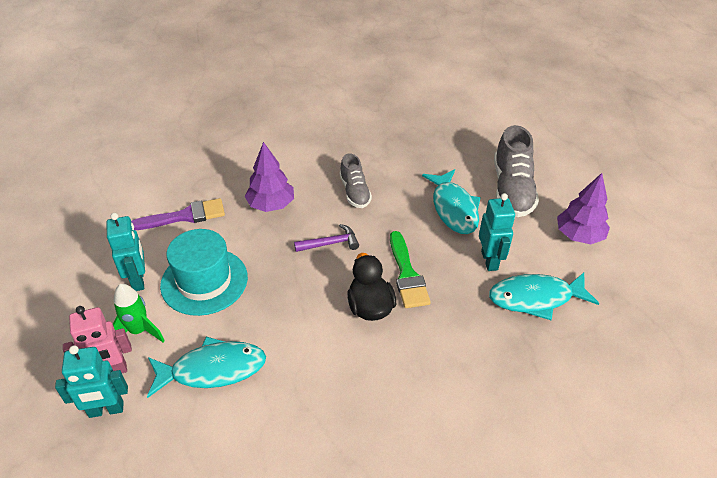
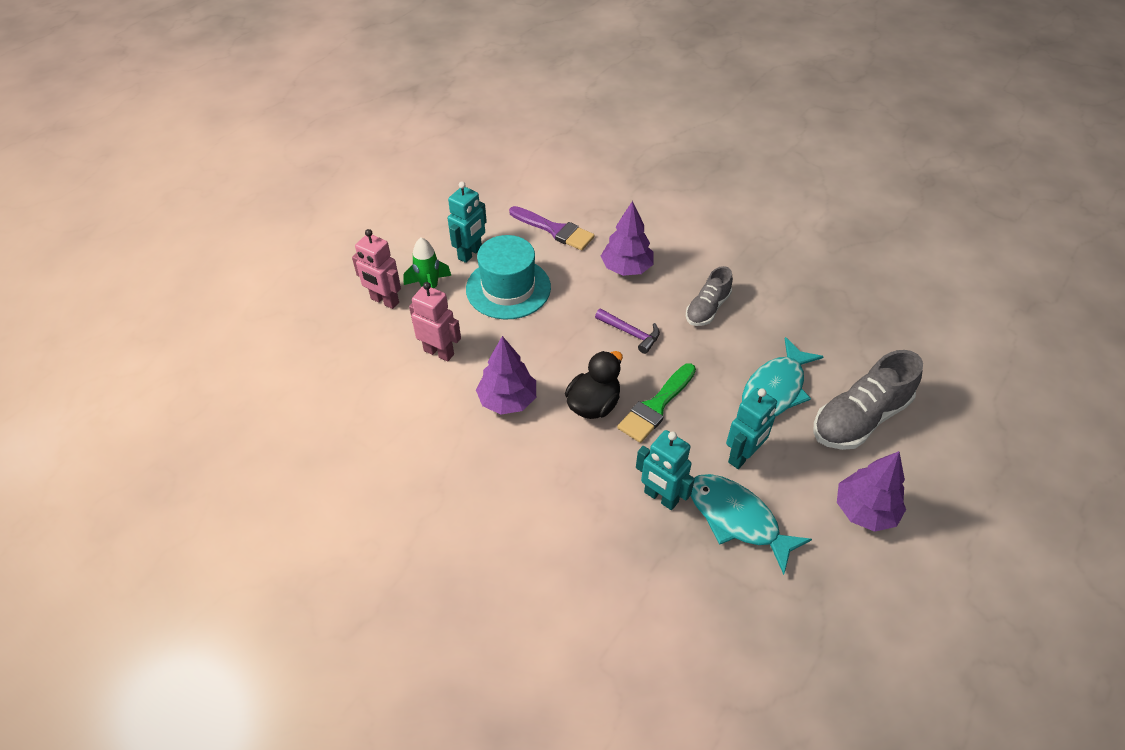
camera: 50 degrees right, 5 degrees up
(106, 410) = (355, 322): turquoise robot -> turquoise robot (660, 497)
(213, 369) = (439, 352): turquoise fish -> pink robot
(311, 356) = (507, 400): none -> purple tree

